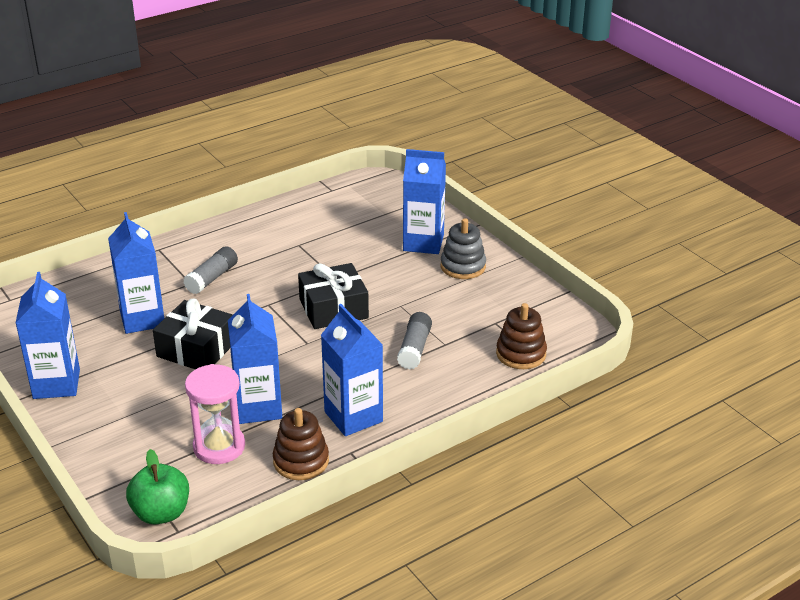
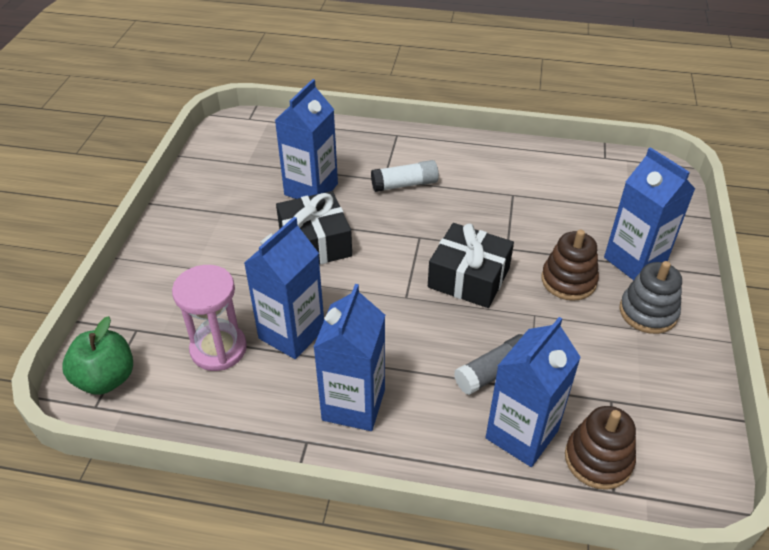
camera: 45 degrees right, 10 degrees up
(56, 384) = (189, 207): blue carton -> blue carton (521, 434)
(212, 278) = (404, 184): grey glue stick -> white glue stick
(301, 461) = (257, 416): brown stacking toy -> brown stacking toy (568, 280)

